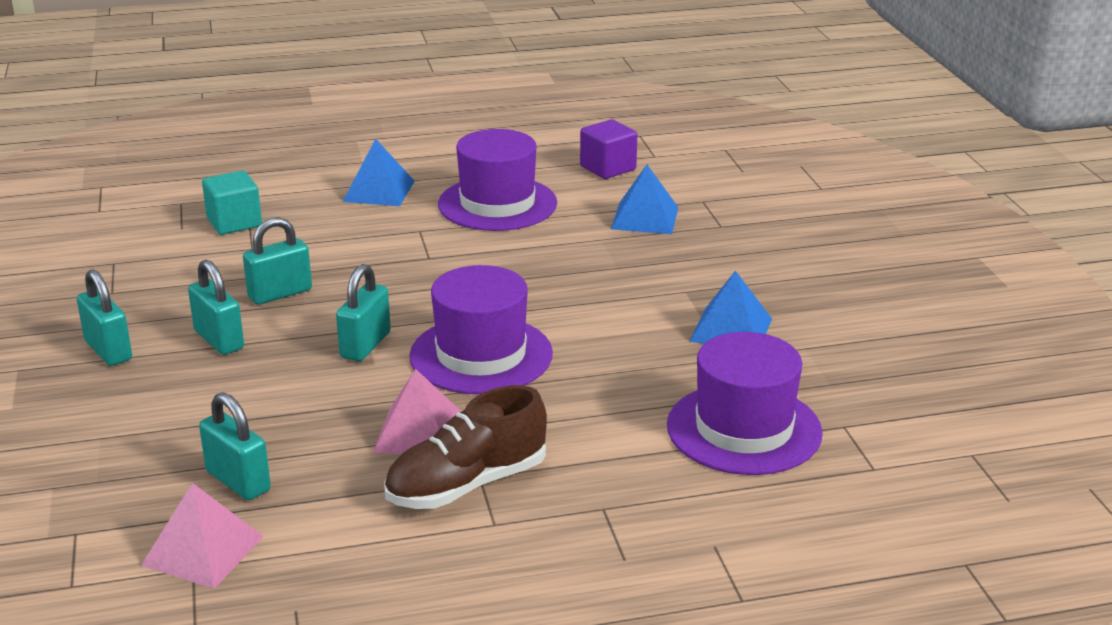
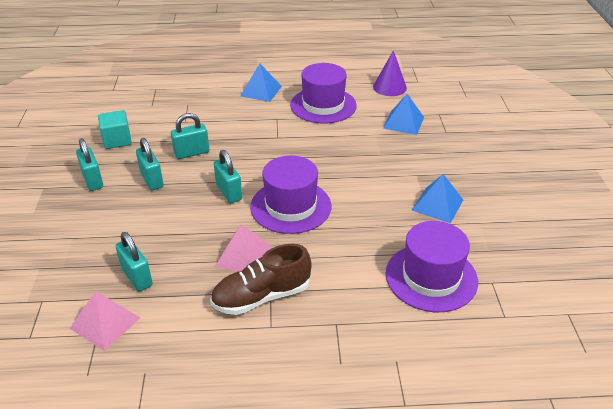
camera: 10 degrees right, 10 degrees up
(234, 222) = (180, 104): turquoise cube -> turquoise cube (117, 140)
(365, 345) = (229, 192): turquoise padlock -> turquoise padlock turned 60 degrees counterclockwise
(608, 168) = (389, 87): purple cube -> purple cone

